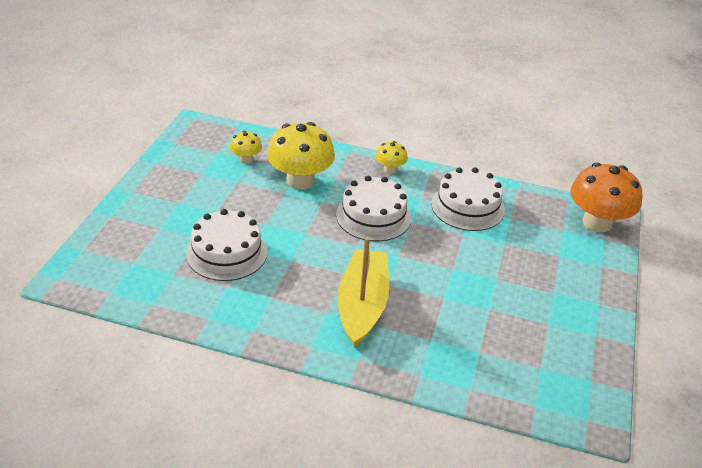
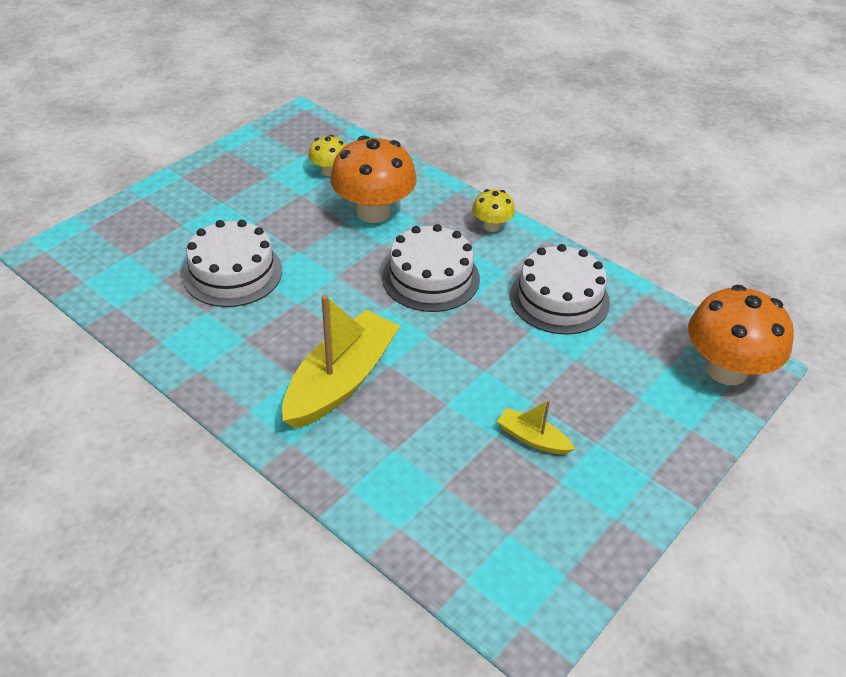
camera: 25 degrees right, 5 degrees up
(300, 181) = (373, 211): yellow mushroom -> orange mushroom
(513, 302) = (532, 438): none -> yellow boat

